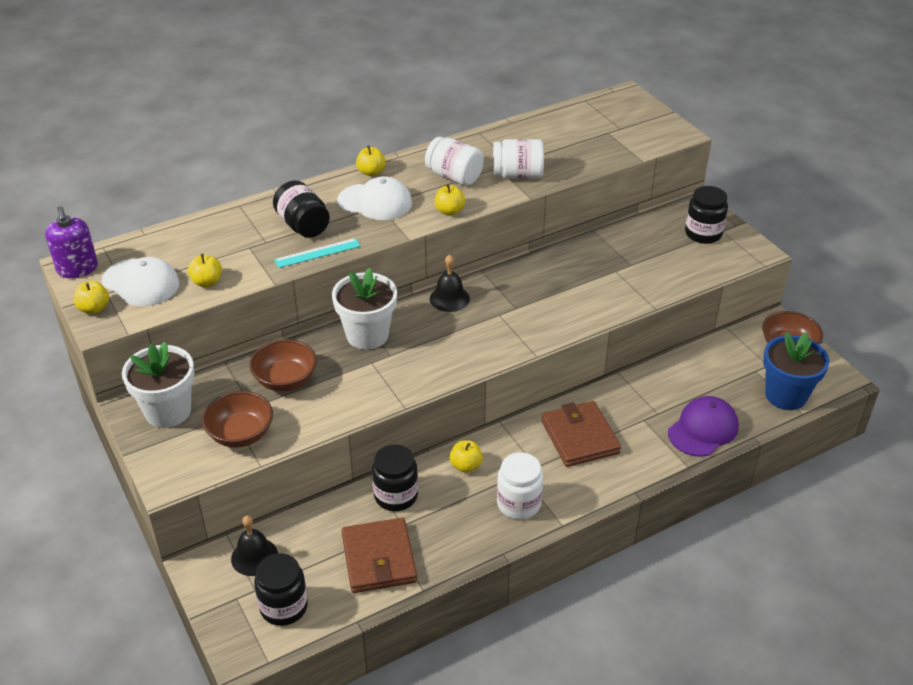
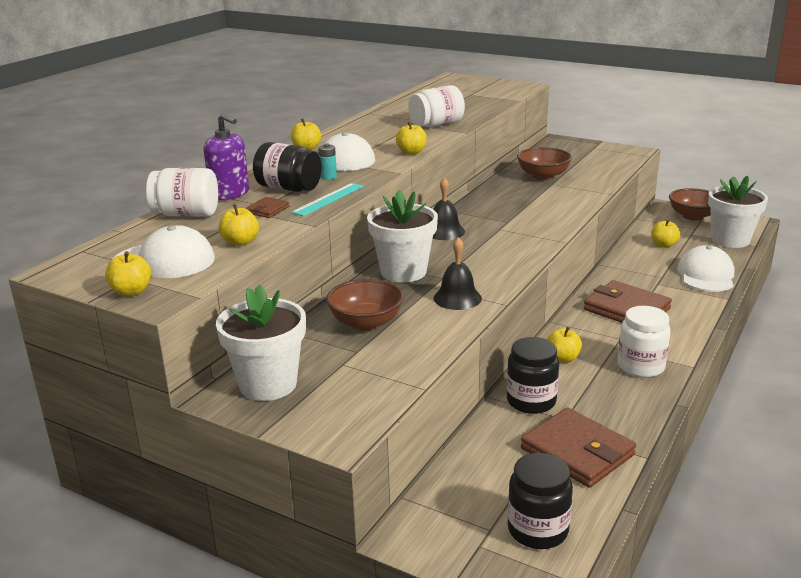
camera: 30 degrees left, 15 degrees down
(77, 269) = (70, 271): purple soap dispenser -> purple soap dispenser (229, 193)
(241, 434) = (373, 374): brown bowl -> brown bowl (543, 176)
(254, 556) = (454, 502): black bell -> black bell (457, 298)
(261, 249) = (267, 210): none -> brown wallet
(347, 221) = (328, 177): none -> turquoise battery
(454, 177) = (385, 136): white jar -> white jar (186, 214)
(703, 234) = (583, 152): black jar -> none
(703, 429) = (706, 275): purple cap -> white cap
(709, 374) = (663, 245): none -> yellow apple
(785, 395) = (730, 240): blue flower pot -> white flower pot

